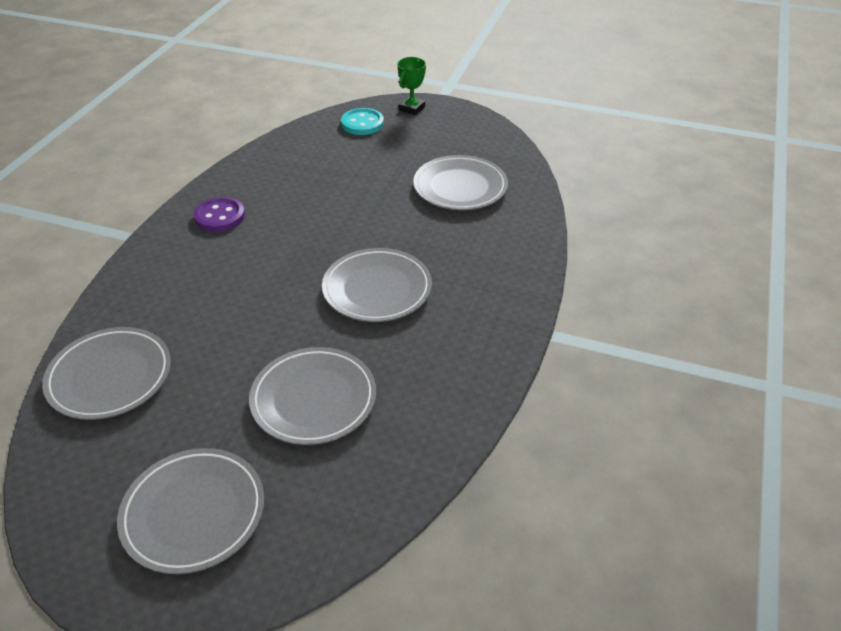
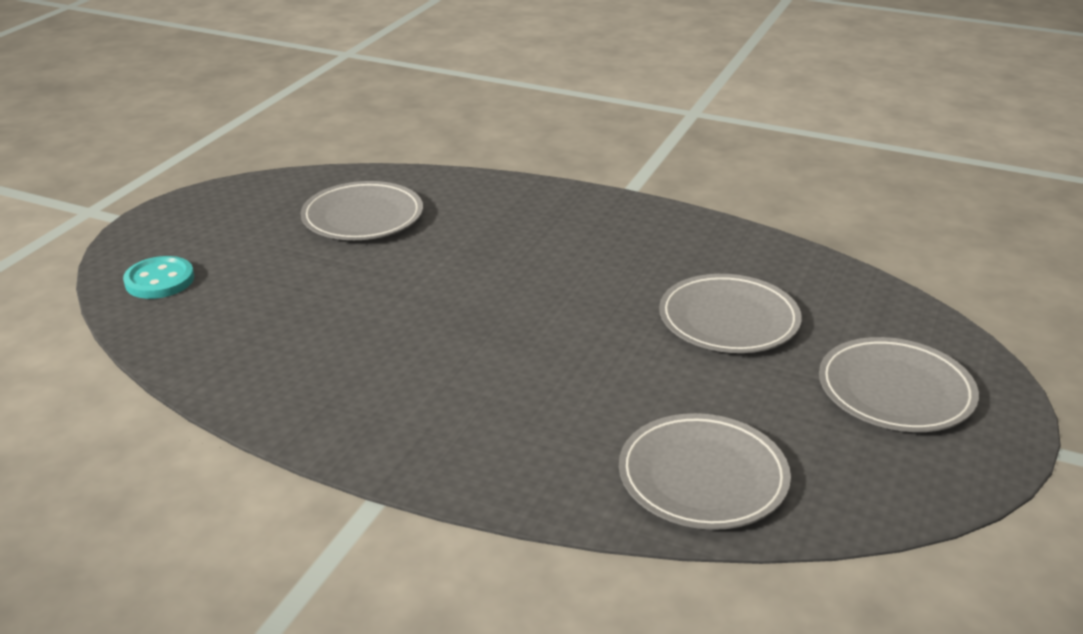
camera: 85 degrees left, 10 degrees down
(219, 216) = (358, 405): purple button -> none
(377, 289) = (550, 278): grey plate -> none
(412, 108) = (143, 240): green trophy -> none

